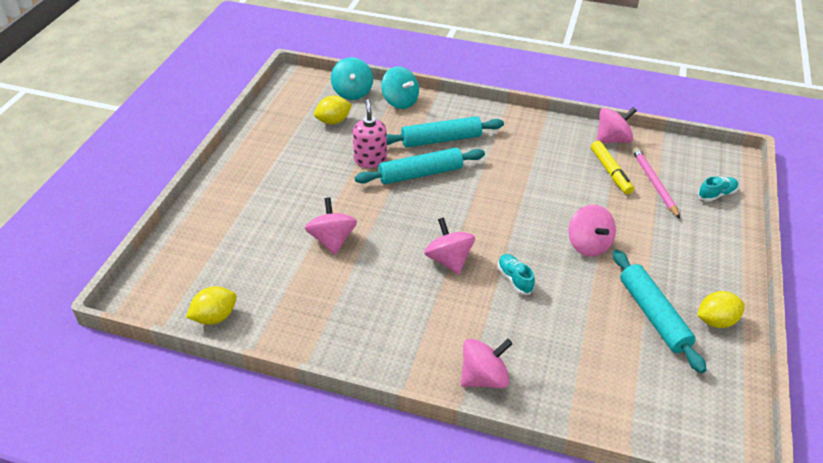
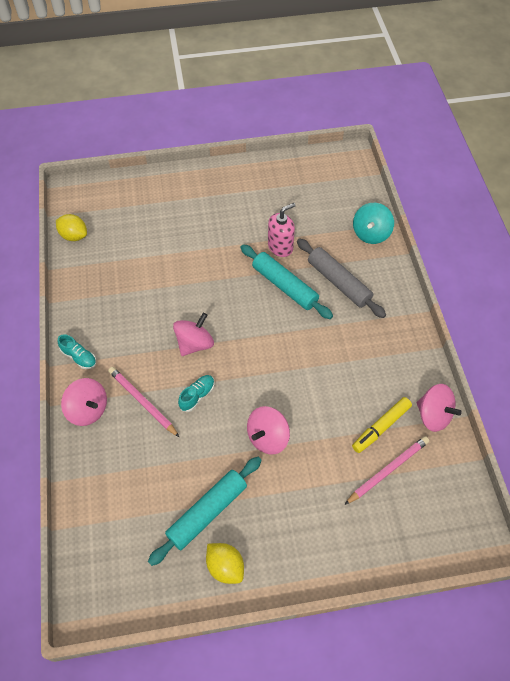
camera: 65 degrees right, 15 degrees up
(332, 240) = (176, 264): pink spinning top -> none
(333, 121) = (312, 203): yellow lemon -> none
(352, 92) = (359, 198): turquoise spinning top -> none
(441, 140) = (338, 282): turquoise rolling pin -> grey rolling pin
(499, 325) = (142, 402): none -> pink pencil
(716, 194) = (407, 533): turquoise shoe -> turquoise shoe (79, 357)

